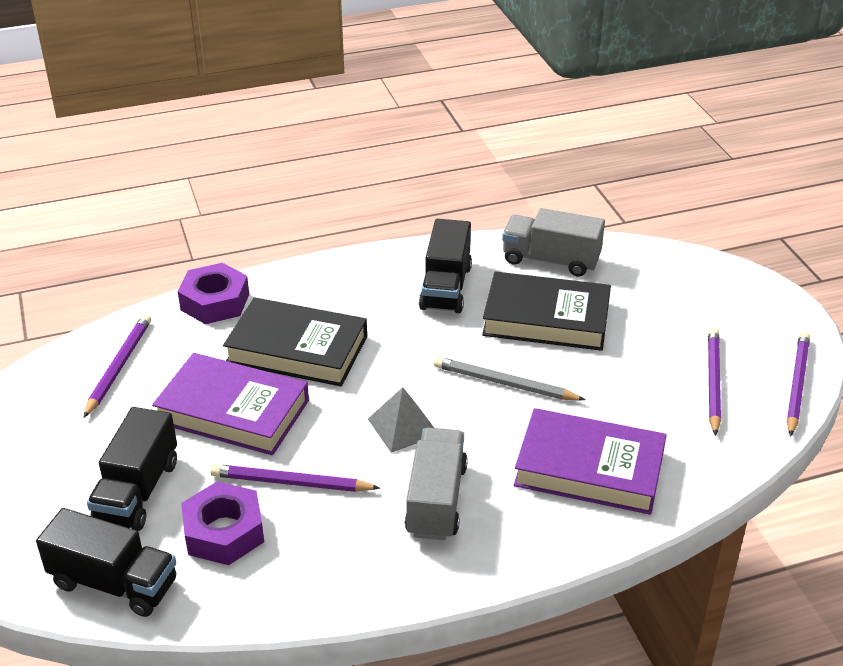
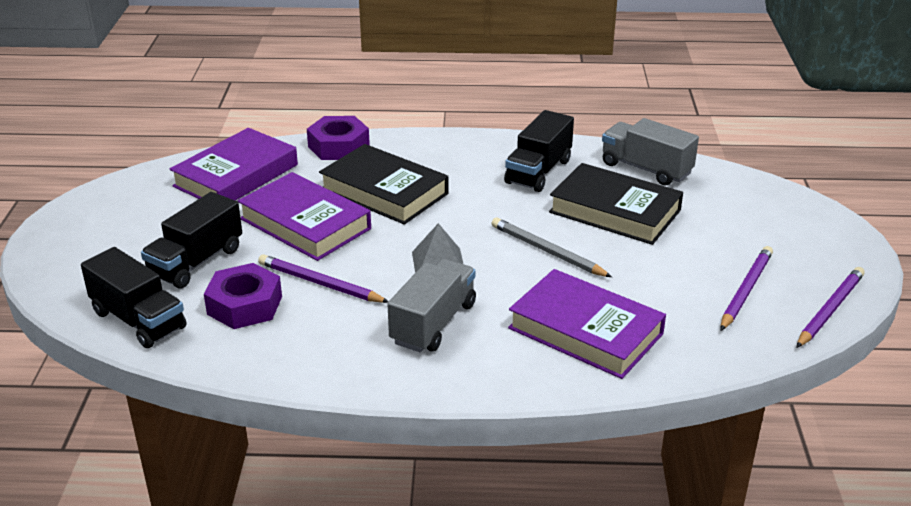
camera: 20 degrees right, 5 degrees down
(119, 367) = (236, 175): purple pencil -> purple book

